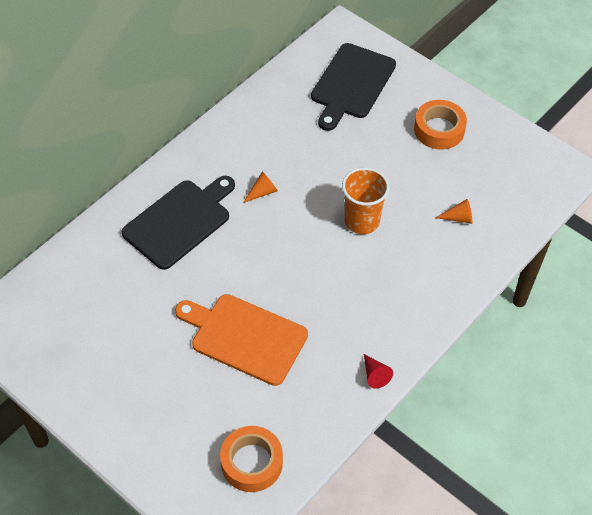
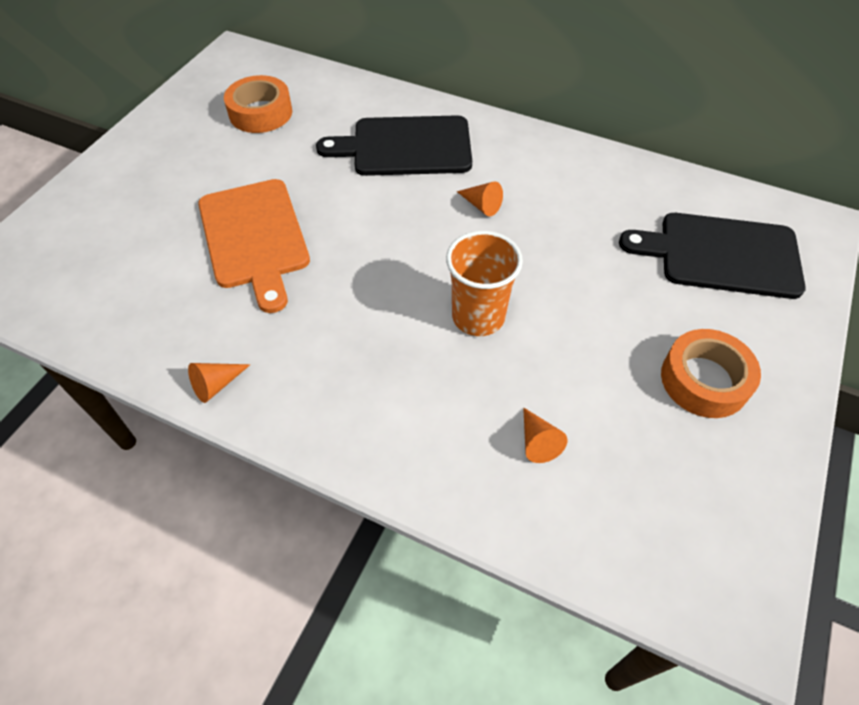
camera: 75 degrees right, 0 degrees up
(180, 222) = (406, 147): black cutting board -> black cutting board turned 150 degrees clockwise
(245, 337) = (254, 237): orange cutting board -> orange cutting board turned 150 degrees clockwise
(251, 462) = (75, 283): orange tape -> orange tape (260, 113)
(375, 375) = (216, 385): red cone -> orange cone

